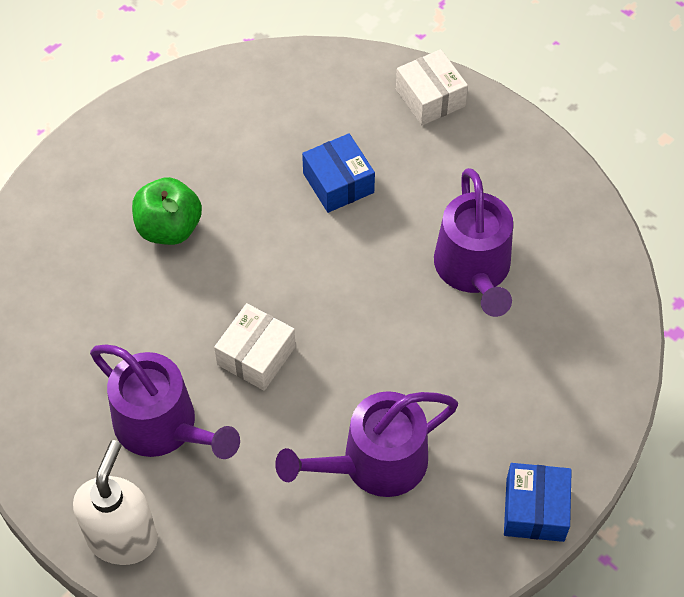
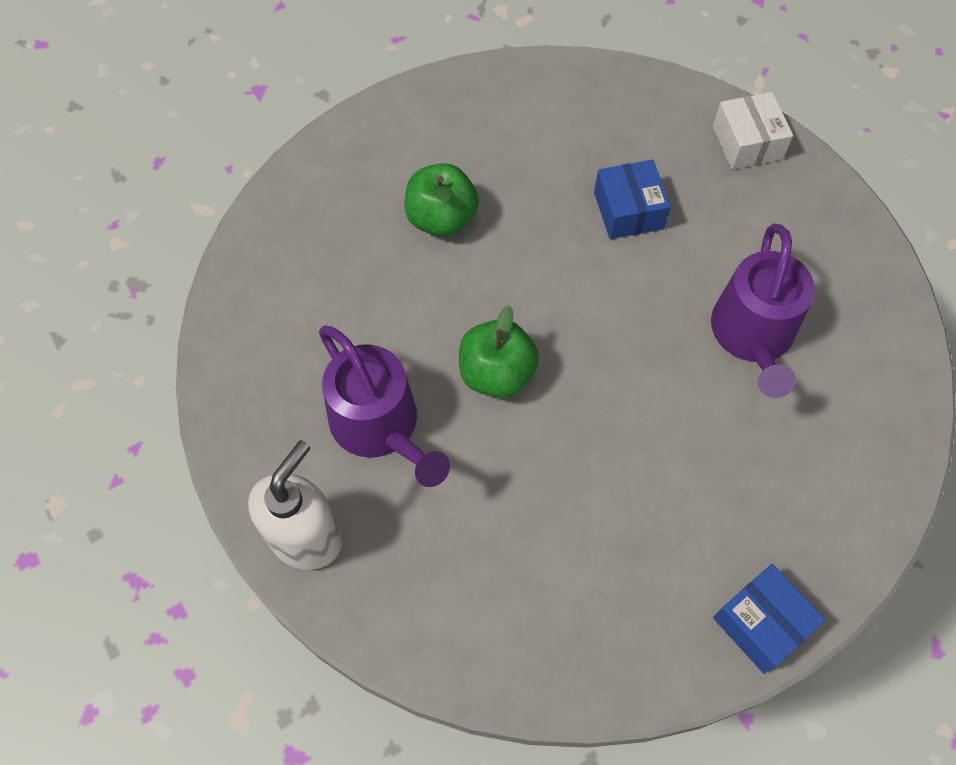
camera: 15 degrees right, 5 degrees up
(256, 355) = (497, 374): white box -> green apple
(374, 463) = (594, 524): purple watering can -> none
(535, 510) = (761, 623): blue box -> blue box turned 60 degrees counterclockwise

